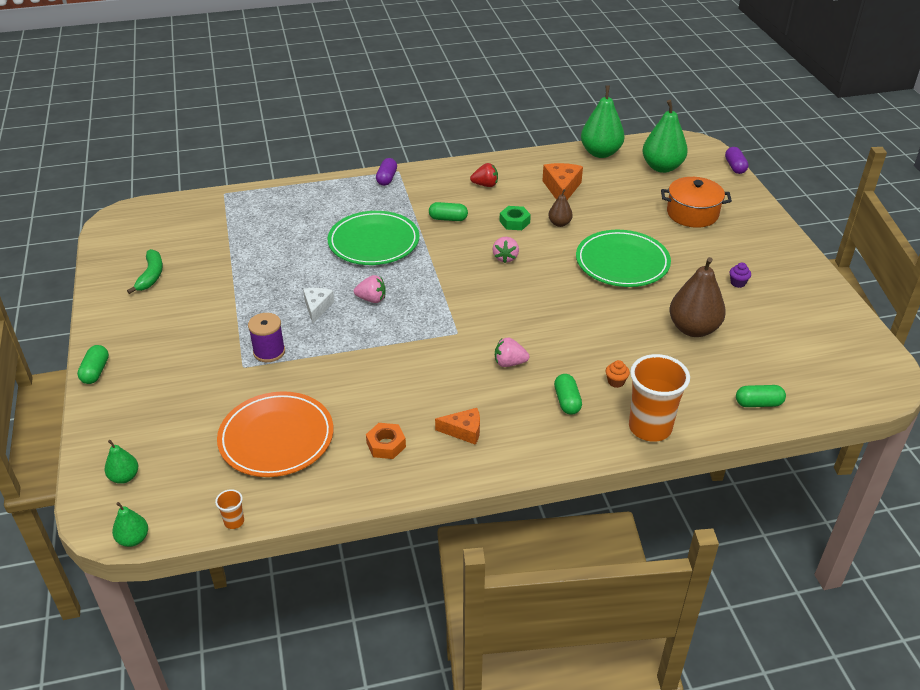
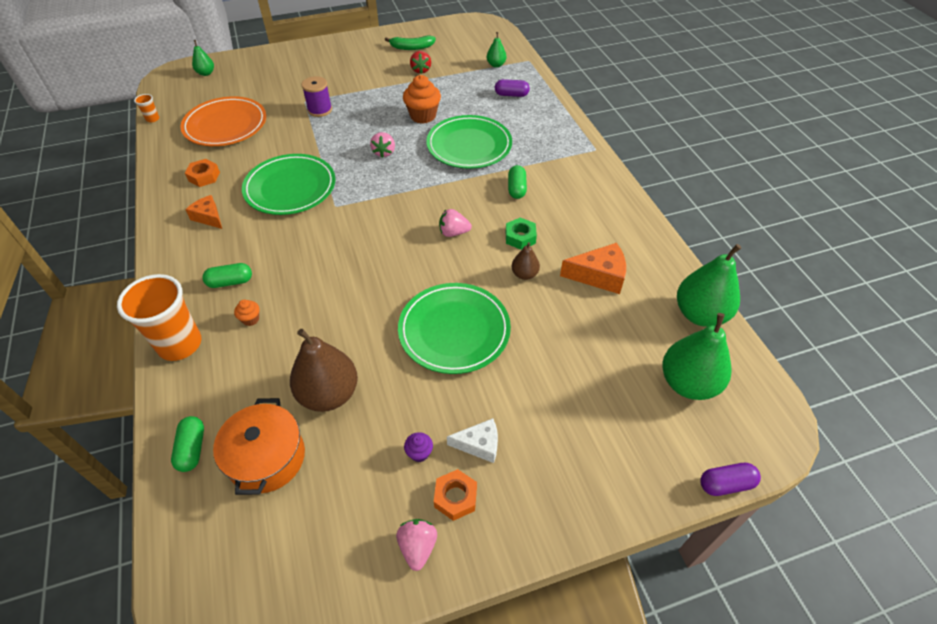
camera: 85 degrees right, 10 degrees up
(95, 372) = (307, 46): green capsule -> none
(133, 539) = (153, 85): green pear -> green pear (496, 65)
(310, 271) = (423, 116): none -> orange cupcake
(317, 307) = (373, 125): white cheese -> white cheese (479, 444)
(387, 178) = (579, 143): purple capsule -> purple capsule (511, 95)
(421, 368) = (290, 188): none -> green plate
(464, 431) = (208, 217): orange cheese -> orange cheese turned 135 degrees clockwise
(485, 185) = (588, 212): red strawberry -> red strawberry (421, 70)
(509, 363) = (289, 241): pink strawberry -> pink strawberry (417, 547)
(692, 213) = (575, 412): orange pot -> orange pot (267, 458)
(768, 268) = (455, 497): none -> orange nut

